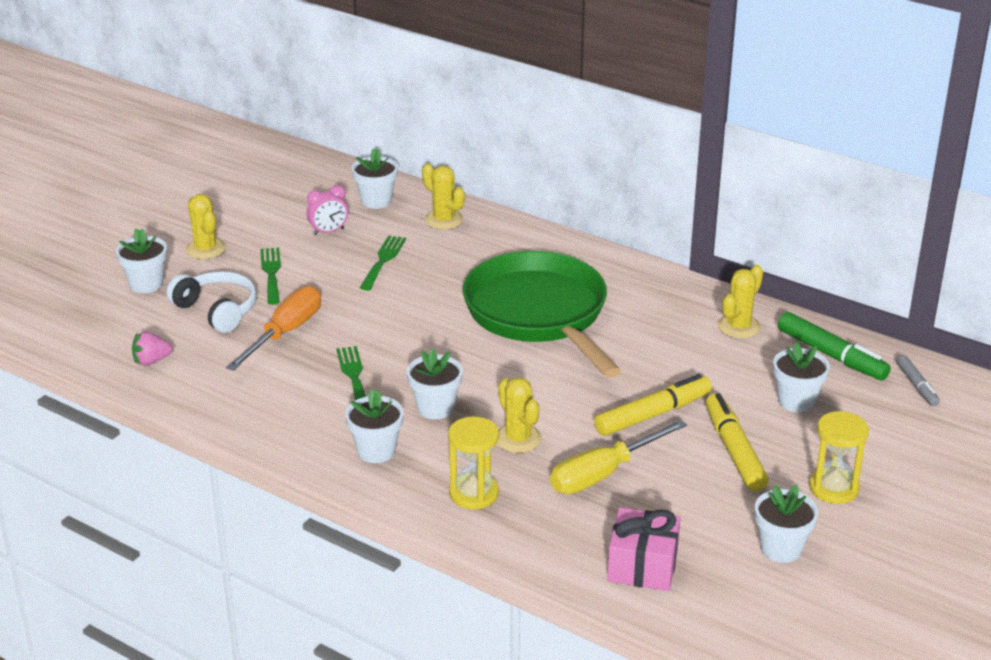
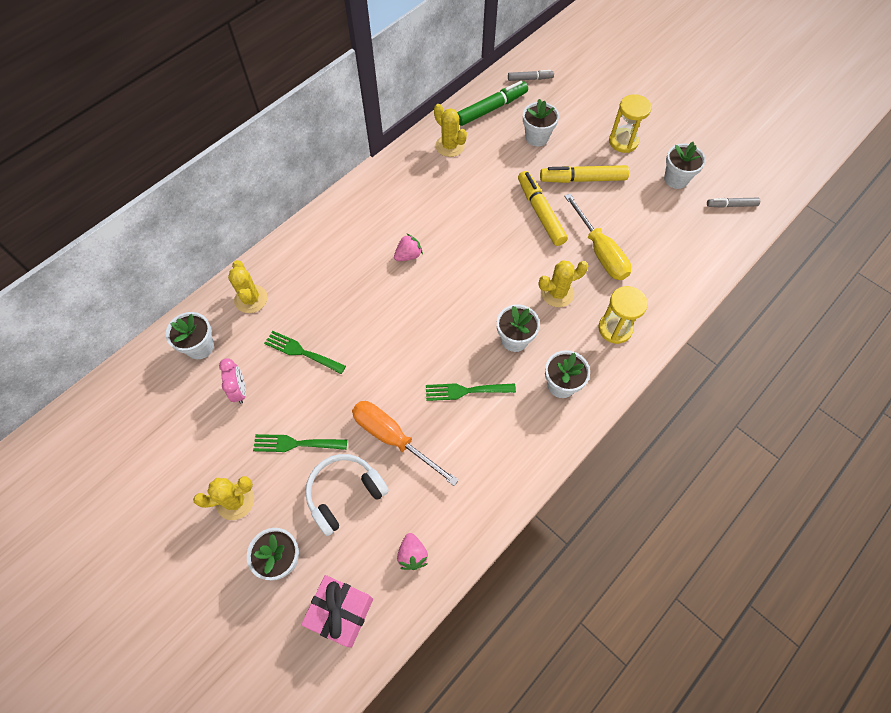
camera: 80 degrees left, 30 degrees up
(444, 220) = (251, 299): yellow cactus -> yellow cactus turned 75 degrees counterclockwise
(539, 314) = (408, 255): green pan -> pink strawberry
(642, 566) = (690, 248): pink gift -> pink gift (341, 612)
(752, 614) = (731, 205): none -> grey marker

